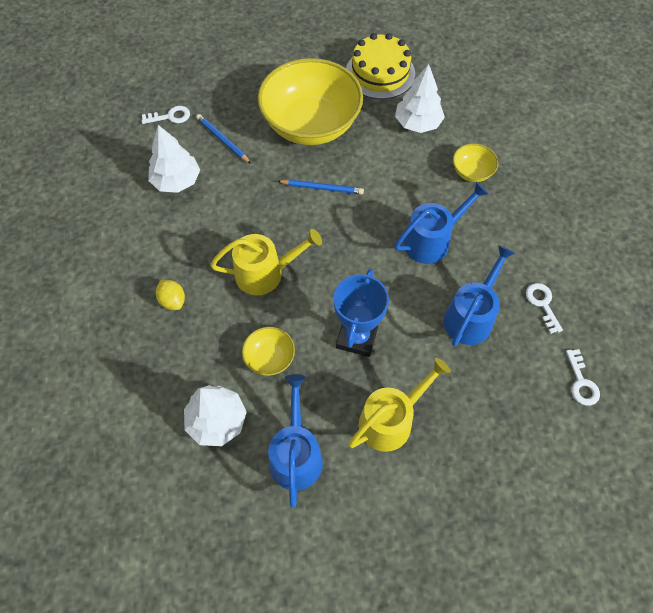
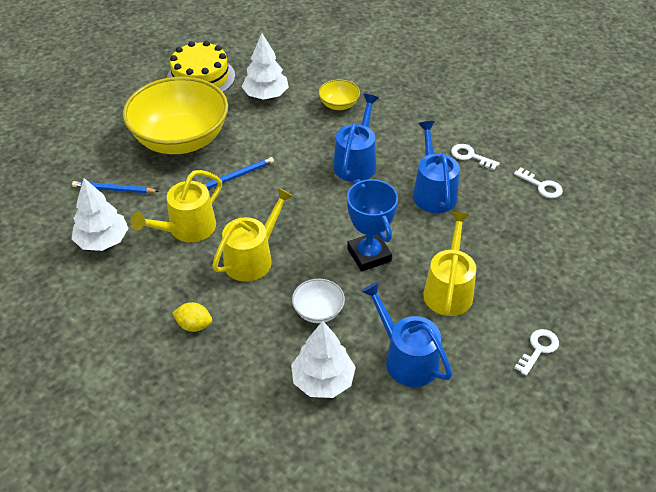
camera: 40 degrees left, 15 degrees down
(170, 117) = (44, 199): white key -> white key (538, 349)
(243, 212) = (187, 229): none -> yellow watering can
(270, 358) = (318, 311): yellow bowl -> white bowl

